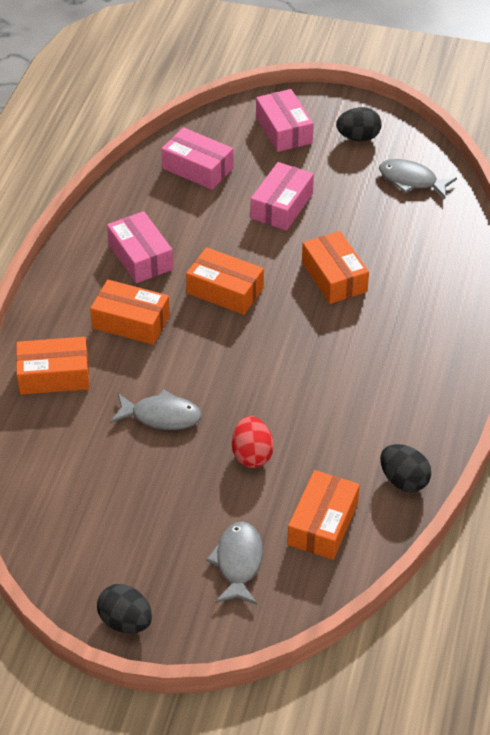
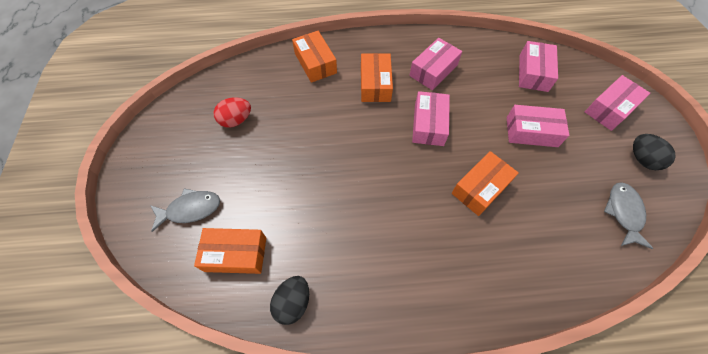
camera: 70 degrees right, 15 degrees up
(126, 621) = (134, 161): black egg -> none
(161, 416) = (302, 126): grey fish -> none
(225, 290) = (429, 124): orange box -> pink box
(252, 455) = (286, 188): red egg -> red egg (236, 120)

